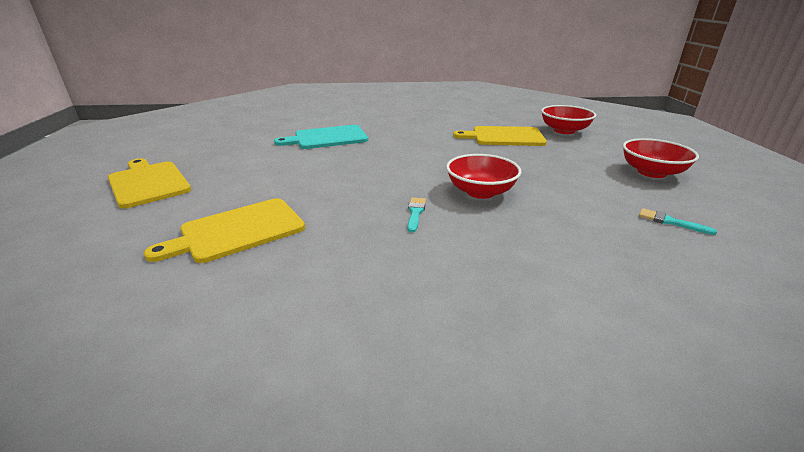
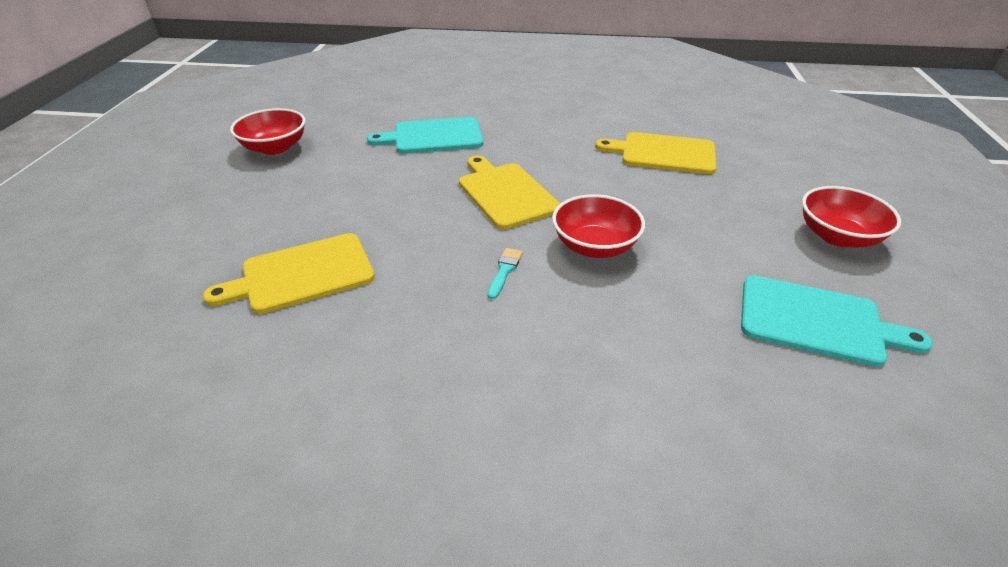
camera: 10 degrees right, 10 degrees up
(148, 183) = (217, 192): yellow cutting board -> yellow cutting board (505, 193)
(564, 130) = (752, 148): red bowl -> red bowl (275, 148)
(670, 222) = (816, 321): turquoise brush -> turquoise cutting board

